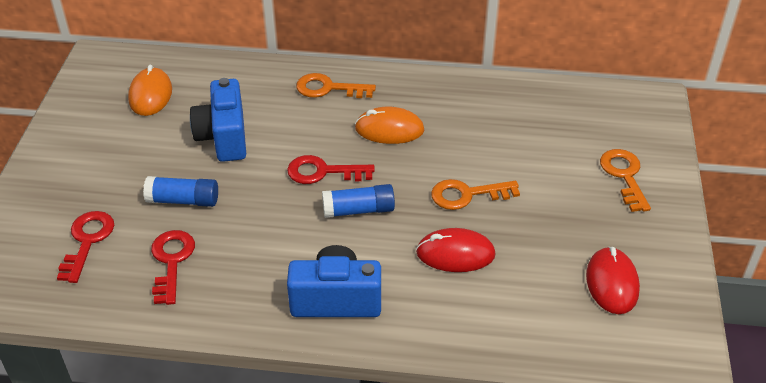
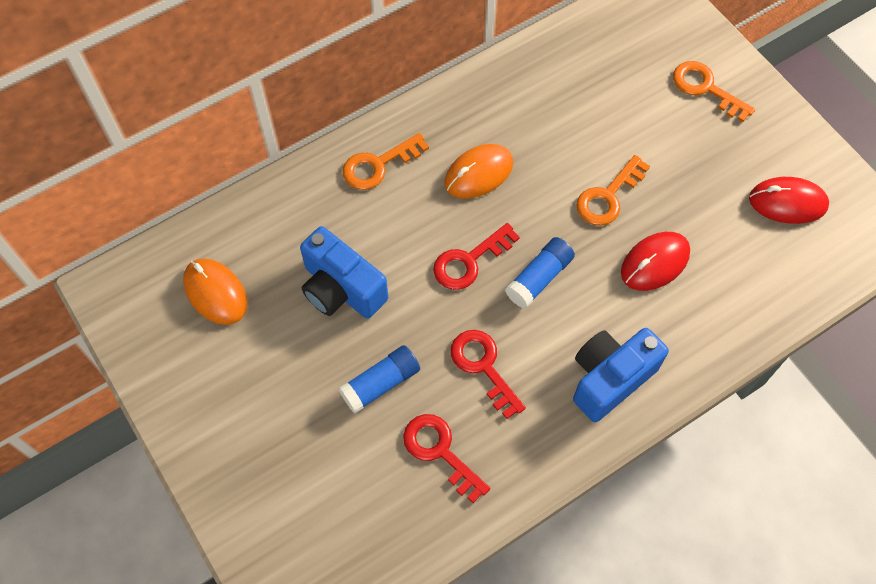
camera: 40 degrees left, 20 degrees up
(87, 241) = (343, 492): red key -> red key (483, 367)
(612, 283) = (787, 202): red mouse -> red mouse turned 45 degrees counterclockwise

